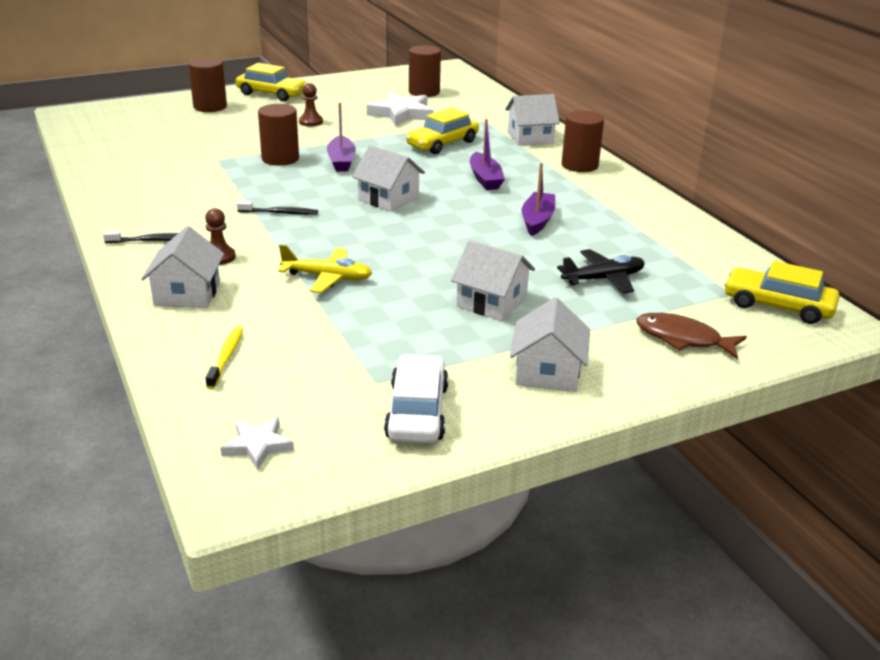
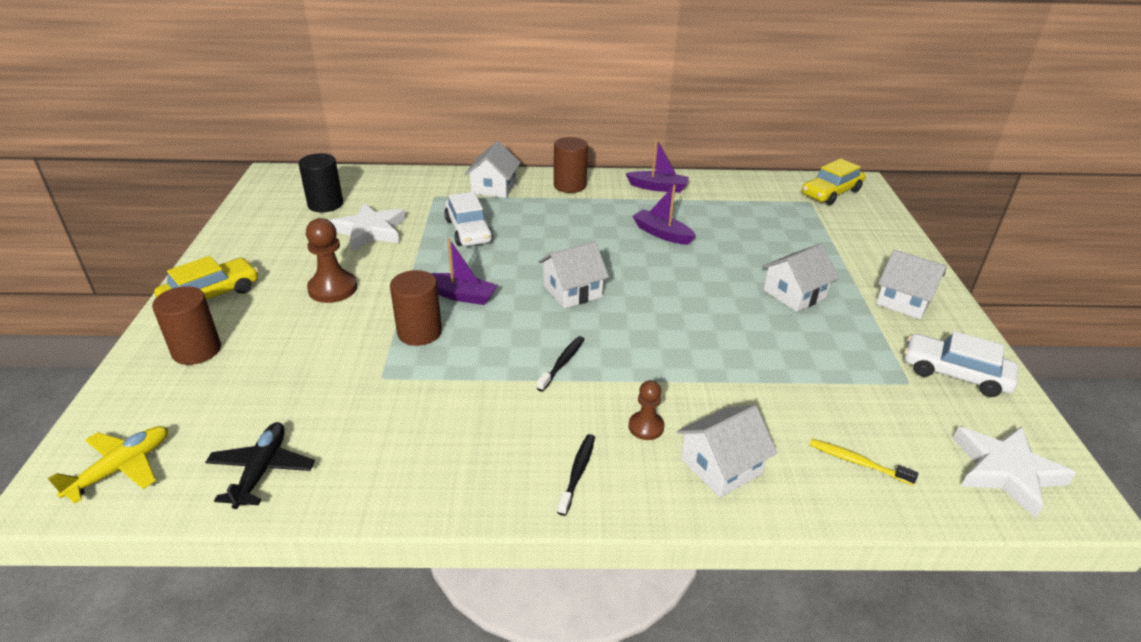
camera: 65 degrees left, 5 degrees up
(187, 294) = (721, 466): white house -> white house turned 60 degrees counterclockwise
(258, 446) = (1006, 471): white star -> white star, size x1.76
(311, 122) = (333, 289): brown pawn -> brown pawn, size x1.65
(327, 278) = (721, 366): yellow plane -> yellow plane (121, 468)
(424, 92) = (325, 204): brown cylinder -> black cylinder
(442, 144) = (468, 231): yellow car -> white car
(485, 179) = (565, 232): purple boat -> purple boat (658, 187)
(603, 279) = (773, 238): black plane -> black plane (262, 470)
(683, 339) = (866, 237): brown fish -> none

